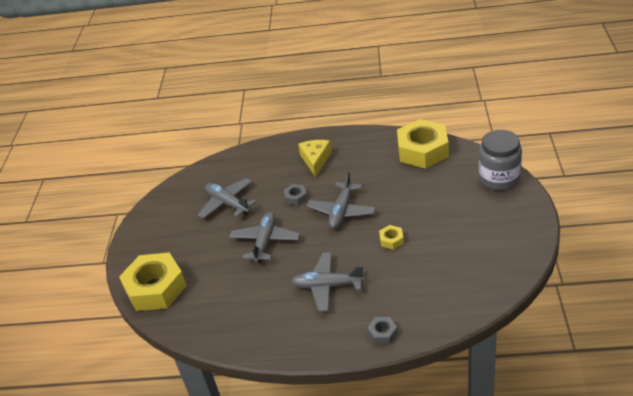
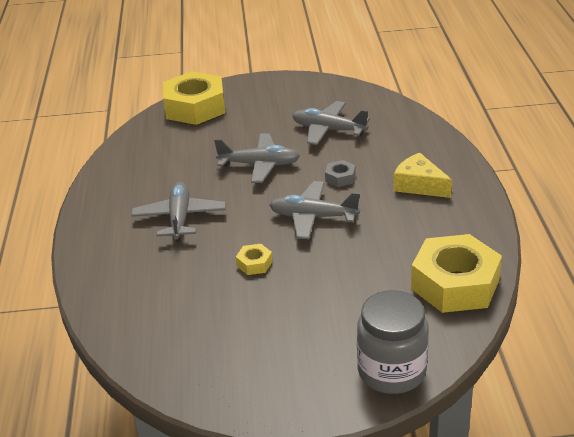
camera: 80 degrees right, 5 degrees down
(227, 203) = (328, 130): grey plane -> grey plane turned 105 degrees counterclockwise
(315, 160) = (419, 185): yellow cheese -> yellow cheese turned 135 degrees counterclockwise
(382, 333) = (96, 266): grey nut -> none

